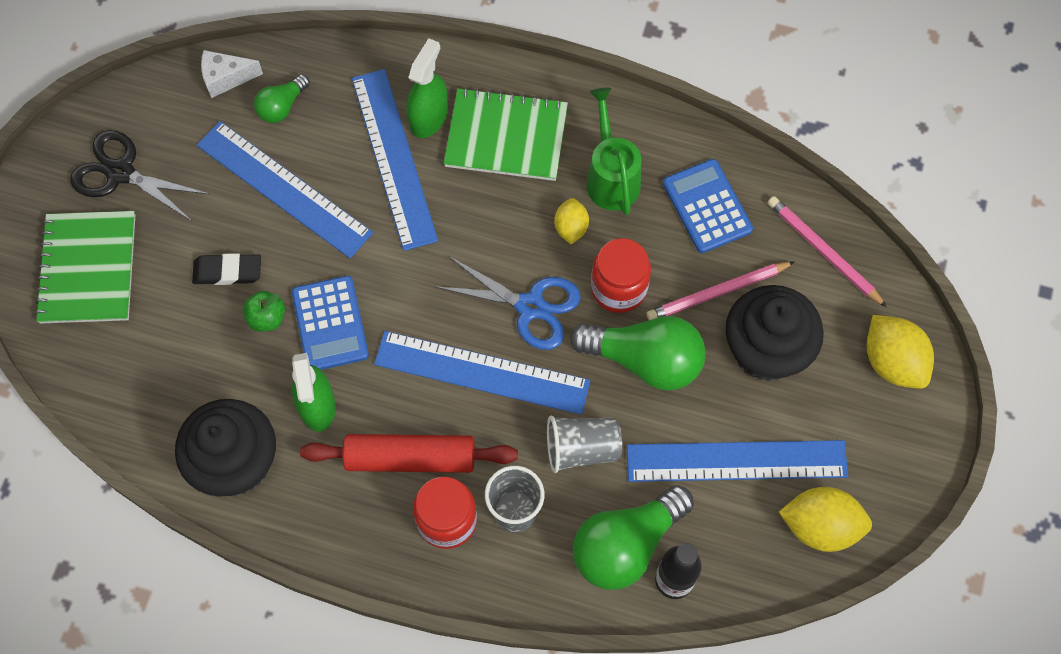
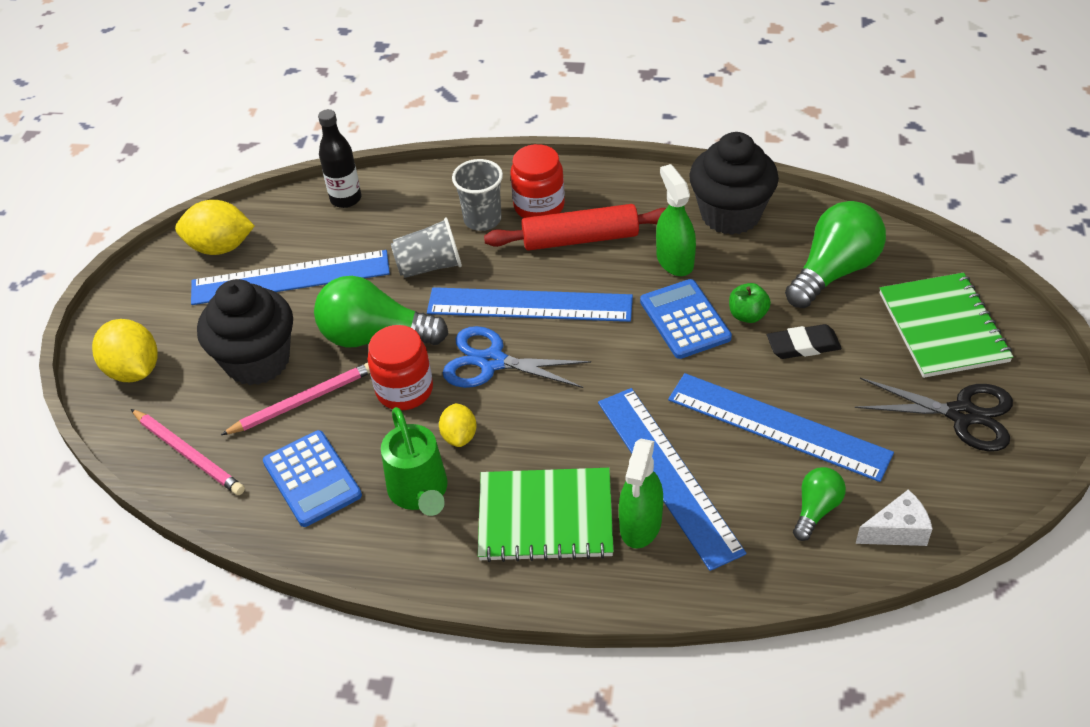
camera: 175 degrees right, 20 degrees down
(626, 545) = (386, 213): green light bulb -> green light bulb (834, 271)

